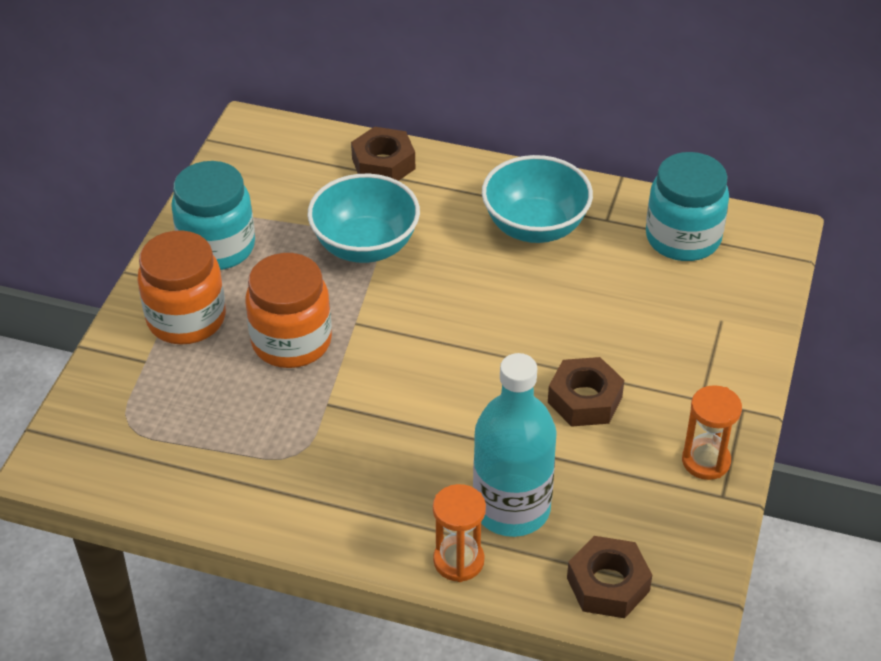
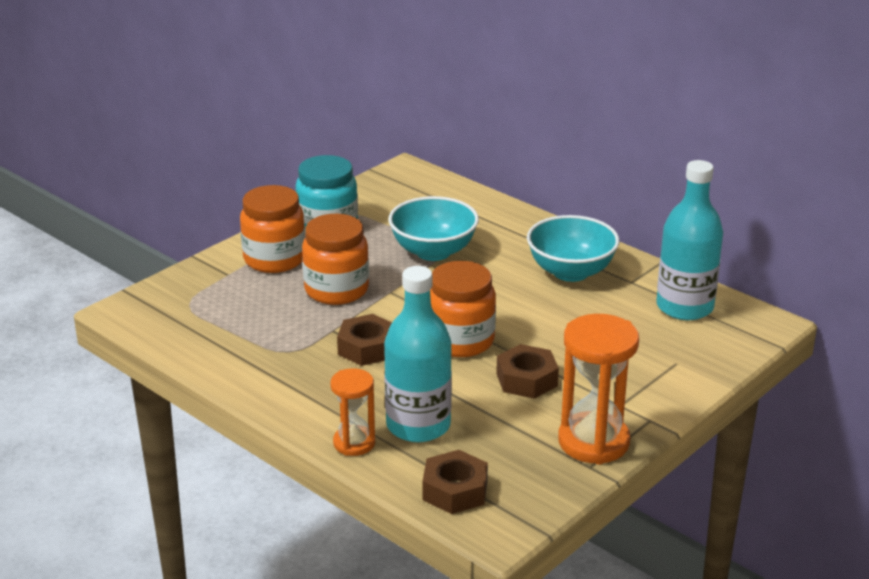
camera: 25 degrees right, 15 degrees down
(383, 164) = (484, 210): brown nut -> brown nut (367, 348)
(479, 369) = (460, 341): none -> orange jar
(683, 238) = (684, 307): turquoise jar -> turquoise bottle
(706, 461) = (593, 442): orange hourglass -> orange hourglass, size x1.70

